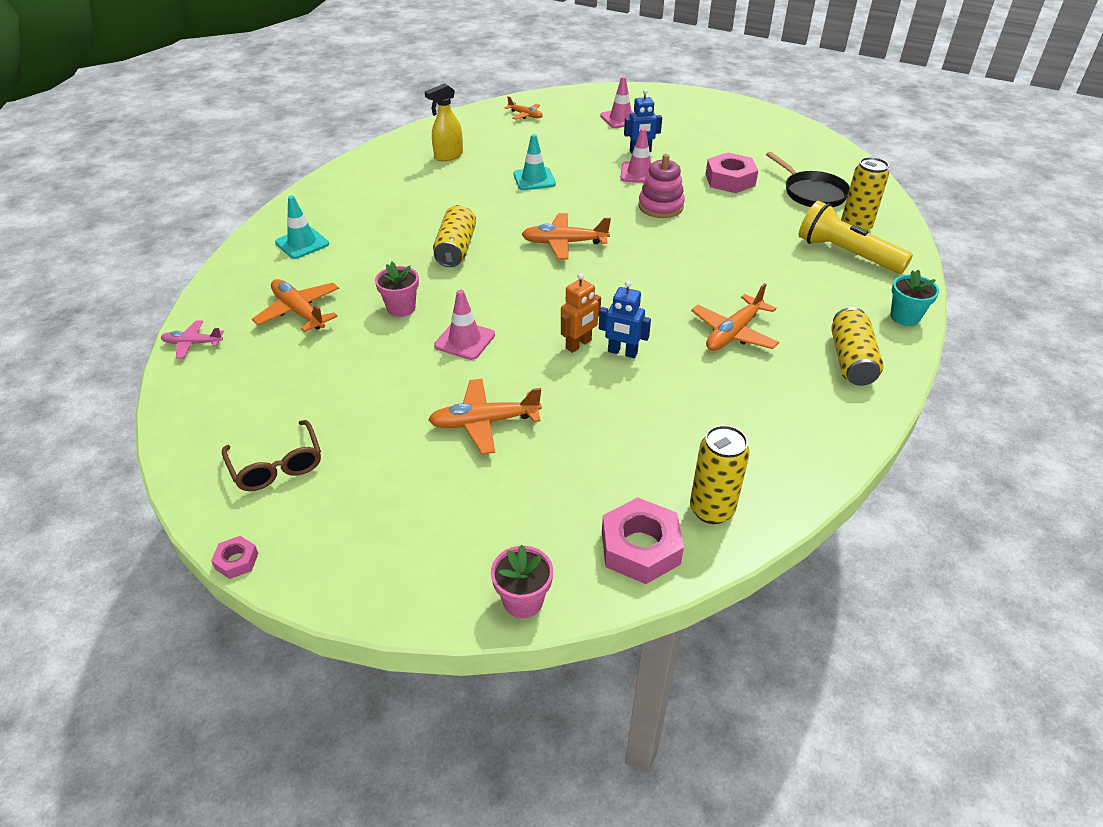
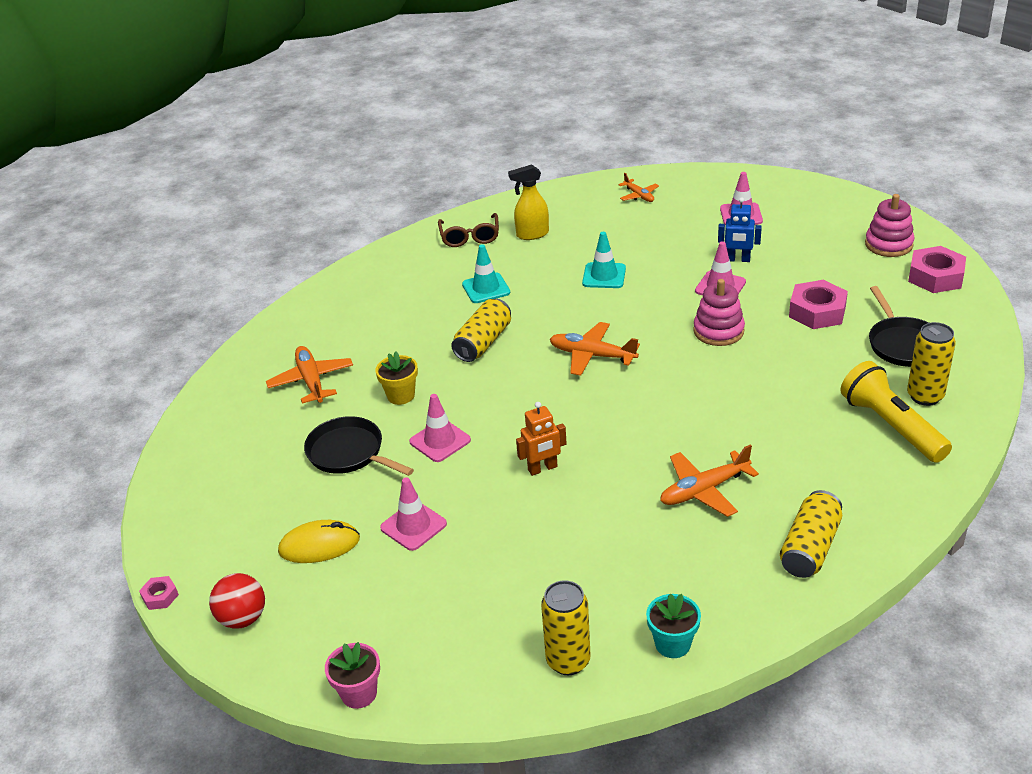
camera: 25 degrees right, 5 degrees down
(192, 343) = (211, 394): pink plane -> none
(277, 465) = (226, 523): brown glasses -> brown glasses (470, 237)
(302, 243) = (347, 310): turquoise traffic cone -> turquoise traffic cone (486, 288)
(349, 558) = (243, 618): none -> red ball
(377, 370) = (349, 453): none -> black pan
(395, 463) = (319, 545): none -> yellow mouse
(401, 308) = (401, 395): pink flower pot -> yellow flower pot
(484, 422) = (413, 526): orange plane -> pink traffic cone
(622, 352) = (579, 486): blue robot -> none
(640, 548) = (483, 677): pink nut -> pink nut (935, 277)
(750, 125) = (888, 244): none -> pink stacking toy
(905, 317) = (906, 513): turquoise flower pot -> turquoise flower pot (672, 644)

